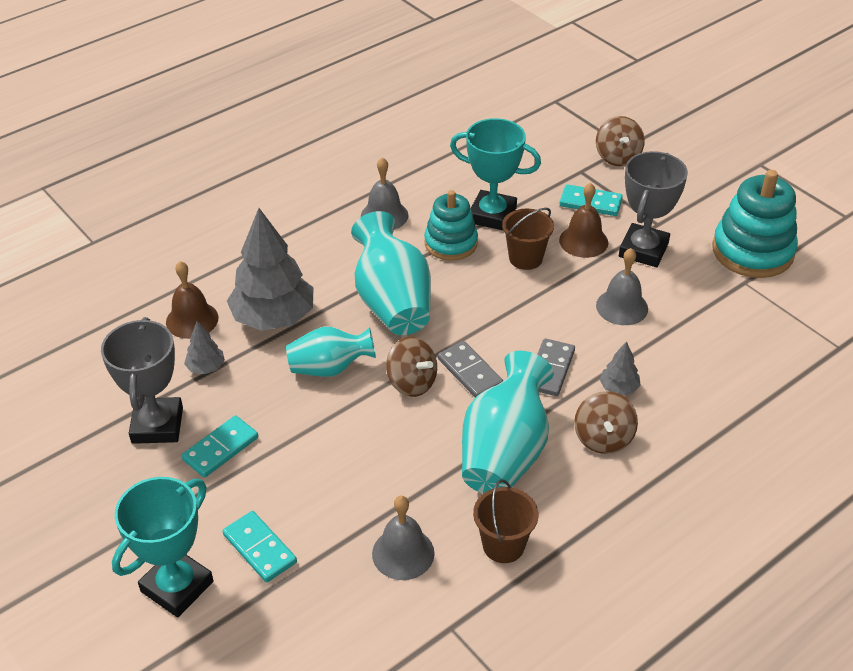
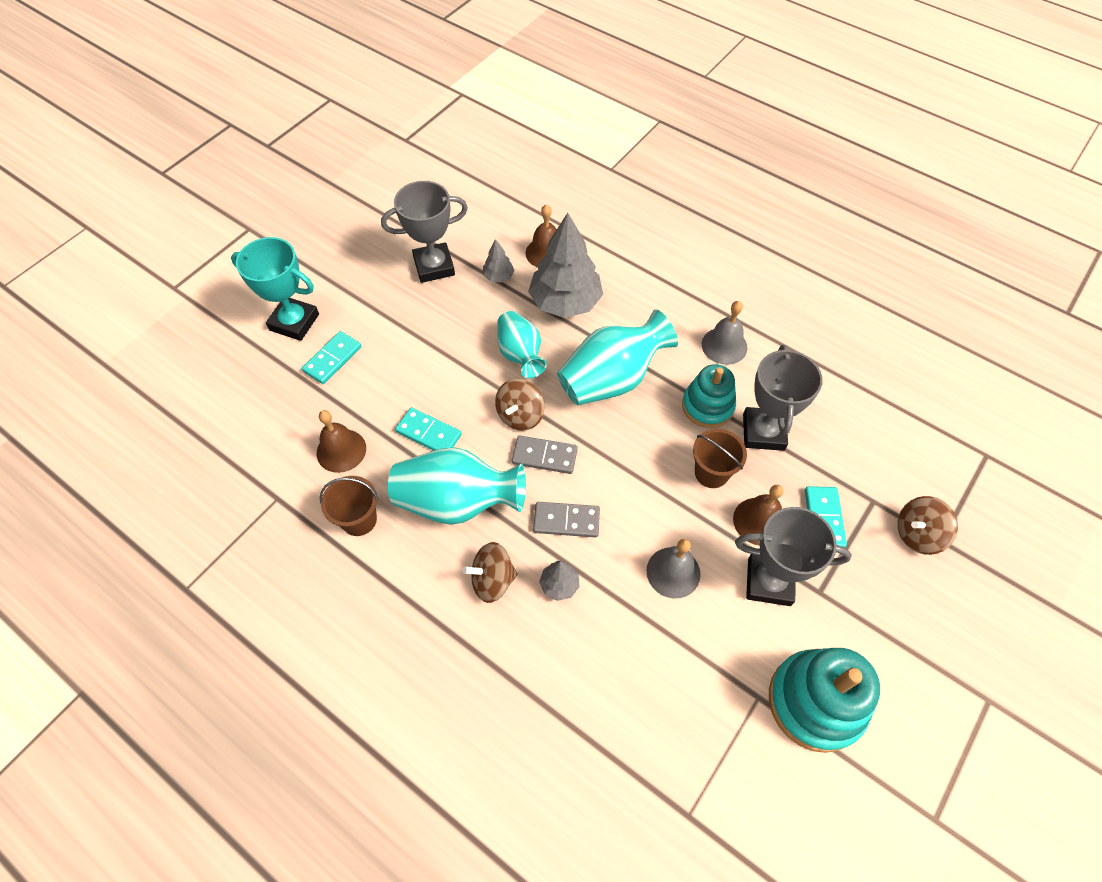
camera: 75 degrees right, 15 degrees up
(220, 449) = (420, 309): turquoise domino -> turquoise domino (428, 433)
(403, 553) = (341, 450): grey bell -> brown bell
(469, 372) = (544, 456): grey domino -> grey domino turned 60 degrees clockwise
(492, 215) = (763, 432): turquoise trophy -> grey trophy

